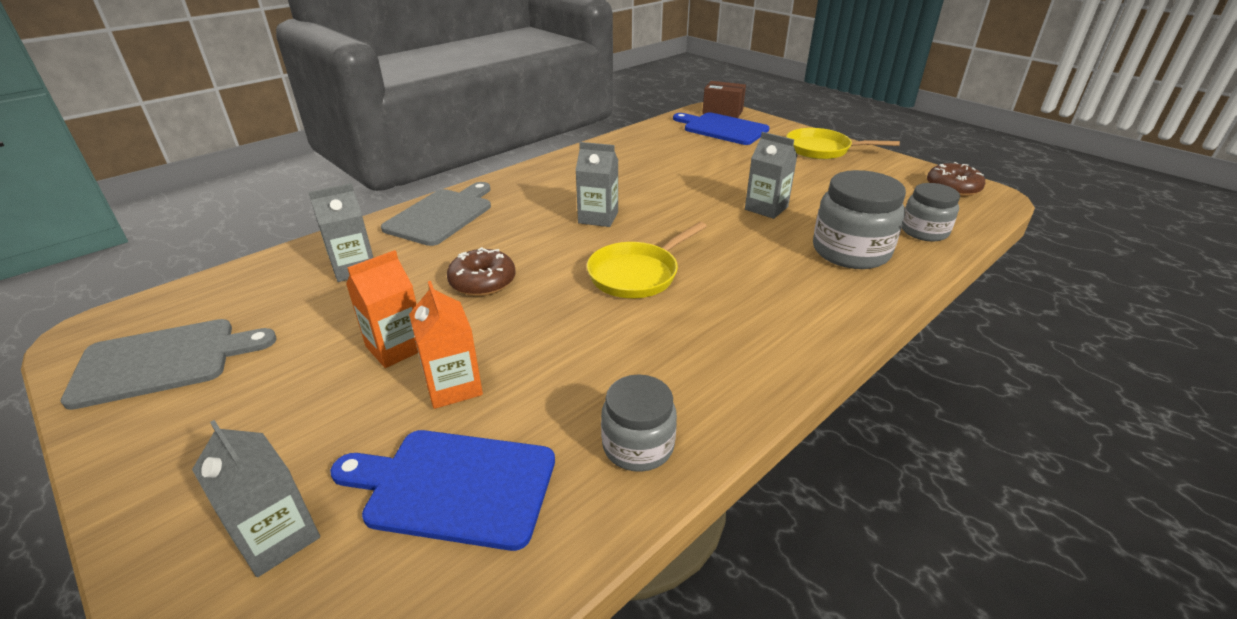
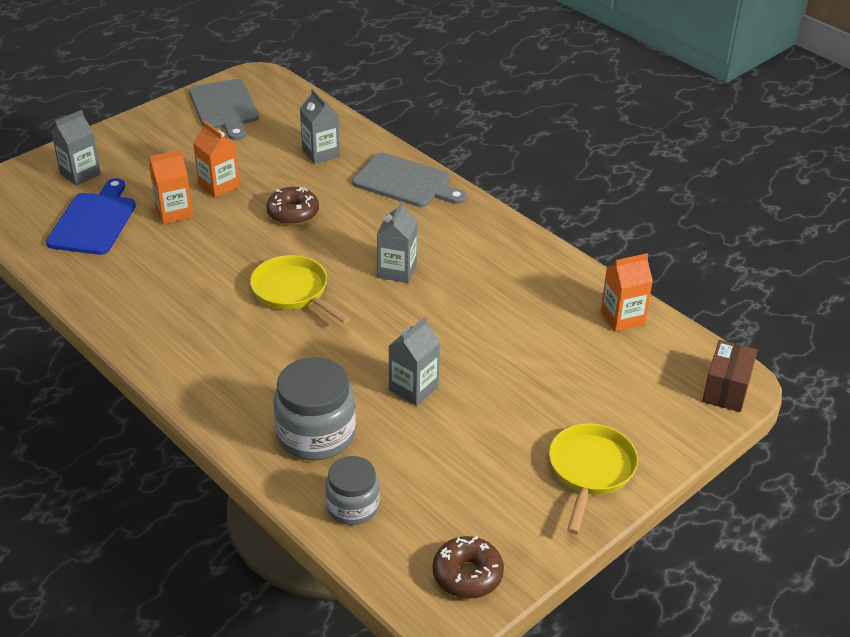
camera: 90 degrees right, 5 degrees up
(638, 446) = (102, 285): grey jar -> none
(655, 135) = (622, 318): none -> orange carton
(722, 129) = (656, 382): blue cutting board -> none

